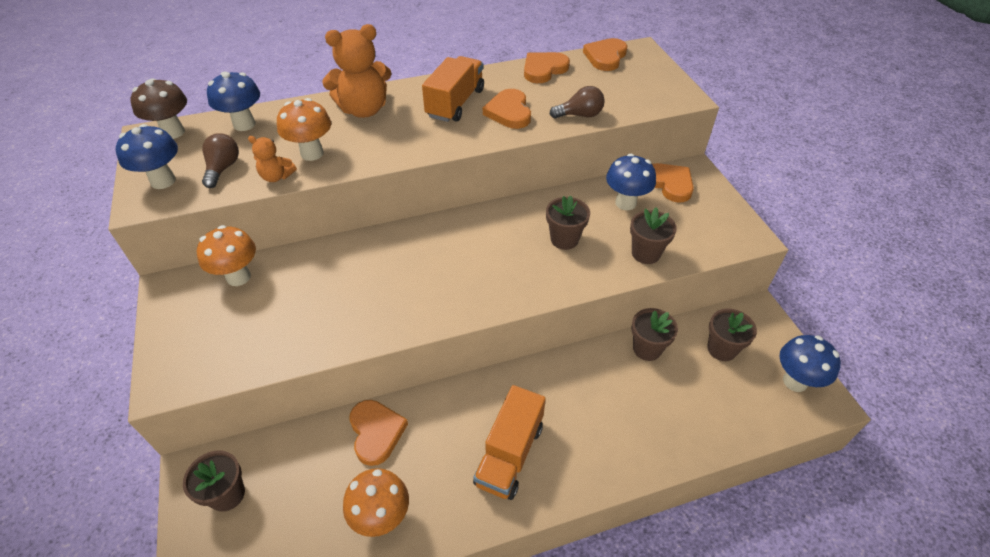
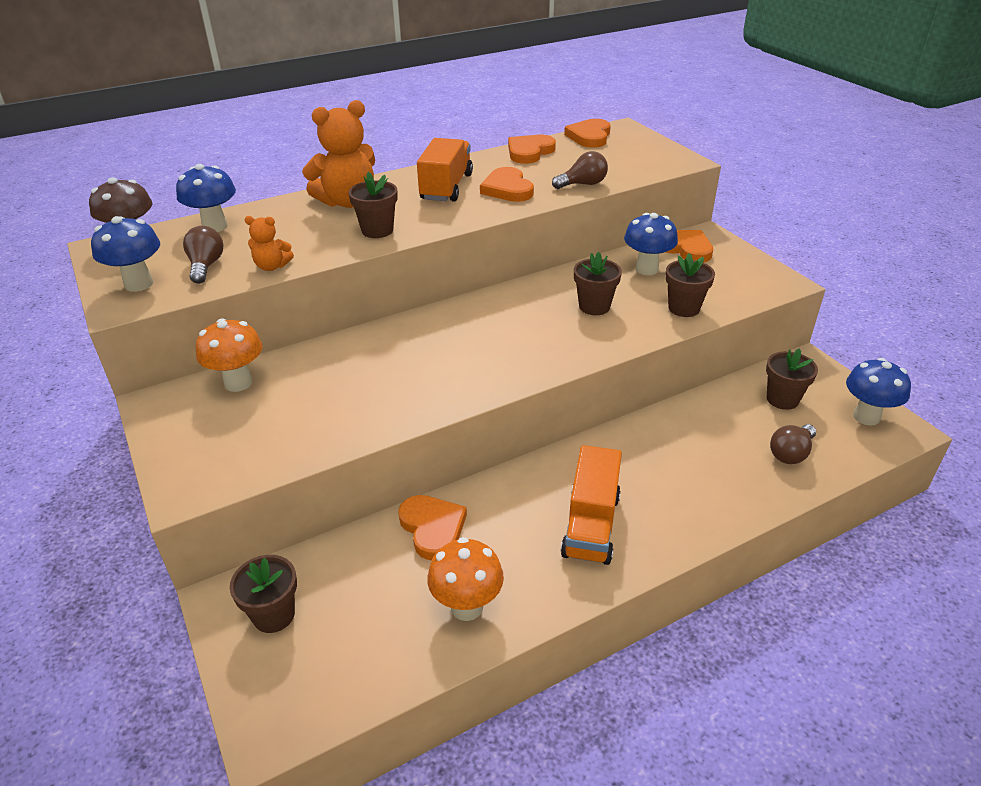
camera: 10 degrees left, 10 degrees down
(312, 153) = (304, 243): orange mushroom -> none
(647, 348) = (705, 409): brown flower pot -> brown flower pot (377, 230)
(711, 410) = (790, 453): none -> brown light bulb

